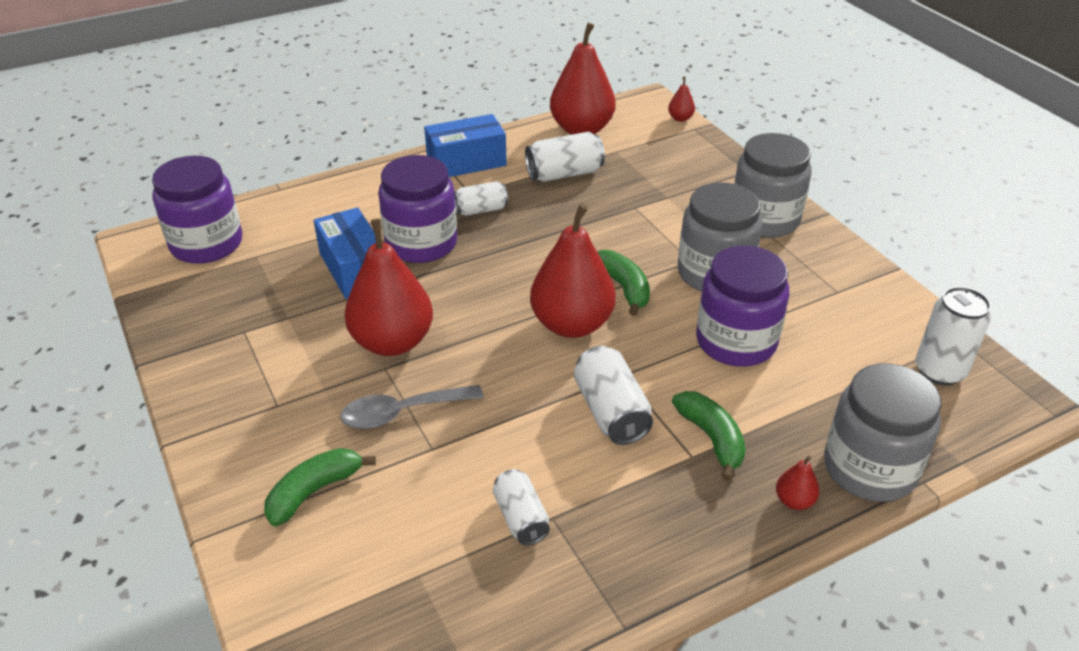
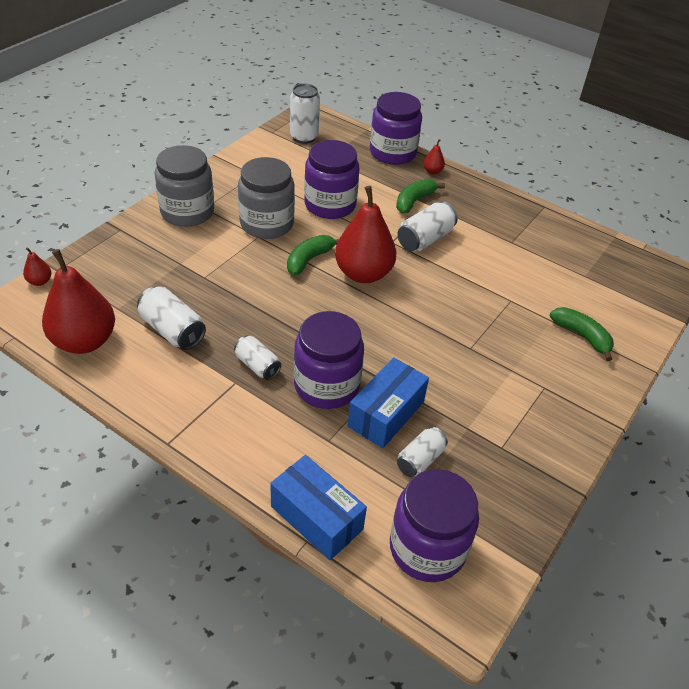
camera: 120 degrees left, 5 degrees up
(314, 491) = (582, 336): green banana -> green banana turned 150 degrees counterclockwise
(392, 342) = (445, 354): red pear -> none
(402, 412) = (498, 323): grey spoon -> none
(466, 162) = (183, 405): blue box -> blue box (316, 518)
(521, 518) = (522, 252): white can -> white can (420, 460)
(869, 468) = (393, 153): grey jar -> purple jar

